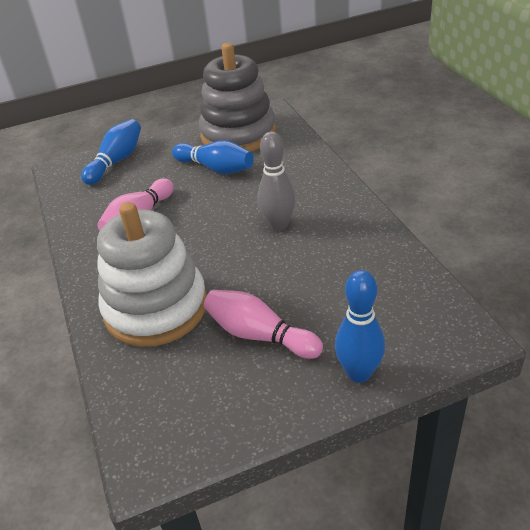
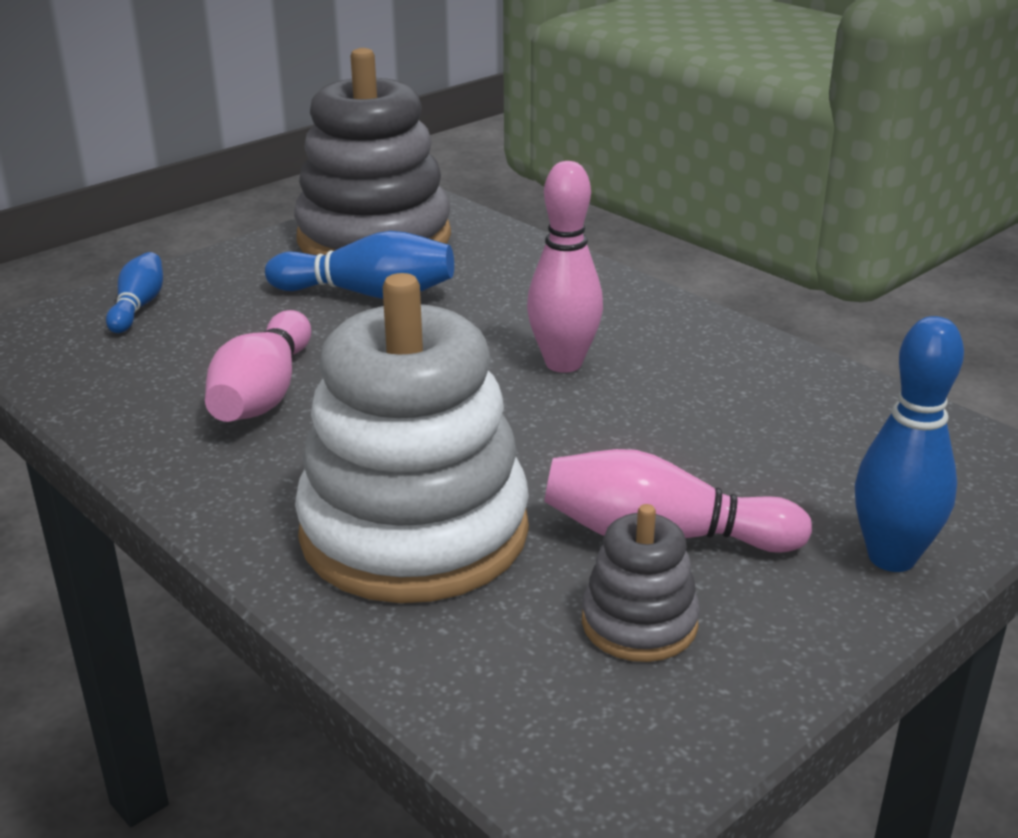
camera: 25 degrees left, 10 degrees down
(116, 161) = (138, 306): blue bowling pin -> blue bowling pin, size x0.62
(218, 380) = (639, 623): none -> grey stacking toy
(278, 225) = (563, 363): grey bowling pin -> pink bowling pin

